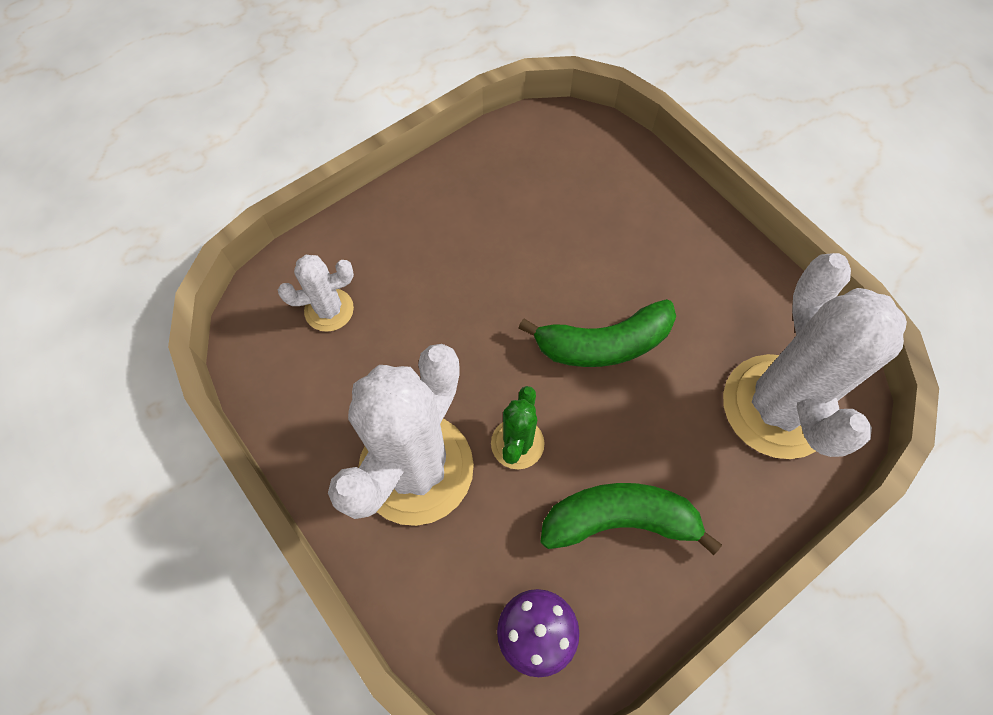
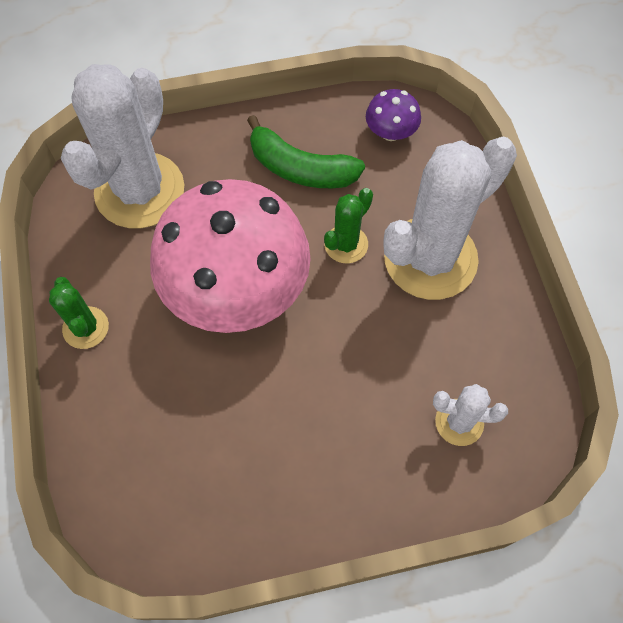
camera: 155 degrees left, 0 degrees up
(604, 344) = (236, 289): green banana -> pink mushroom
(717, 249) = (86, 328): none -> green cactus

